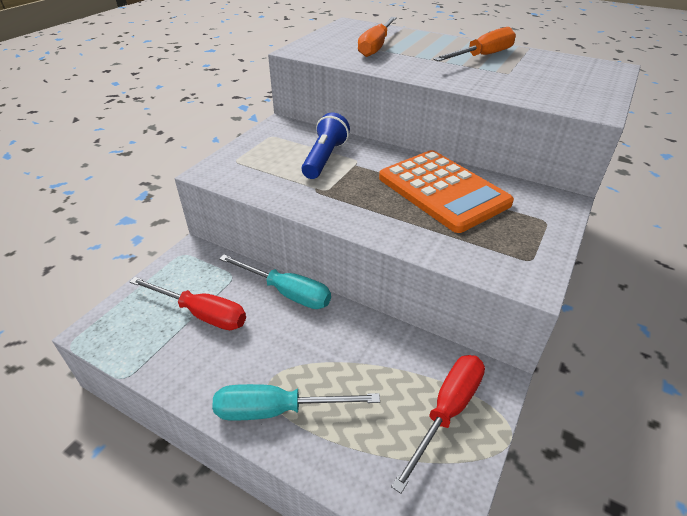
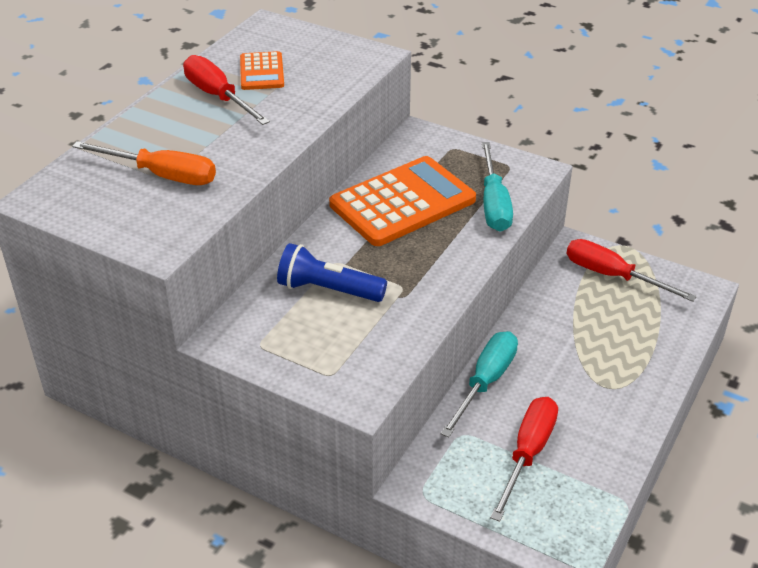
camera: 90 degrees left, 0 degrees up
(277, 410) = (636, 379): turquoise screwdriver -> turquoise screwdriver (493, 204)
(482, 56) = (218, 96): orange screwdriver -> red screwdriver
(529, 67) = (261, 72): none -> orange calculator

